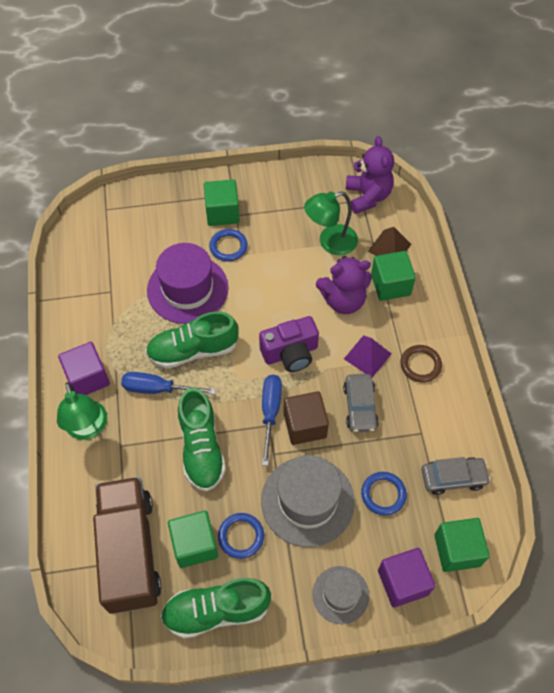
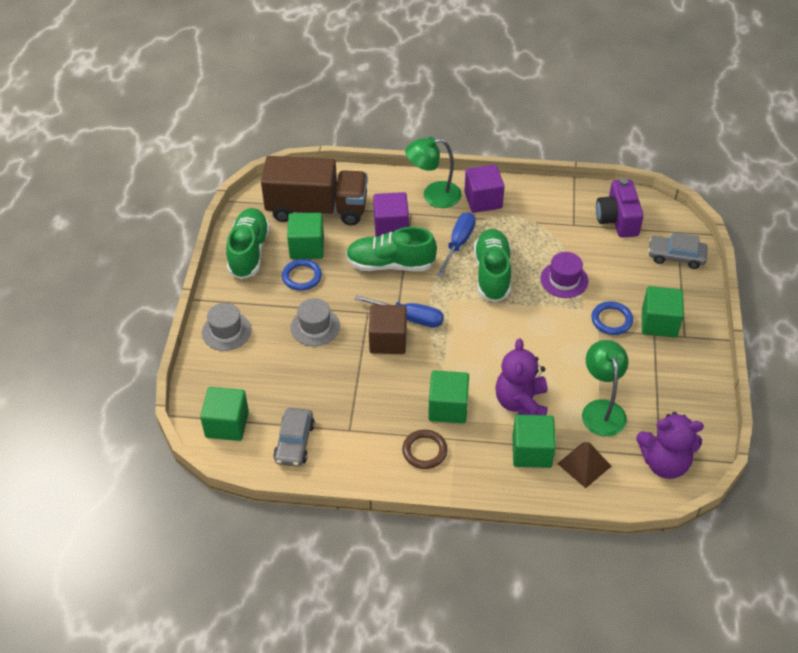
camera: 105 degrees right, 10 degrees down
(187, 289) = (564, 280): purple hat -> purple hat, size x0.58
(290, 353) = (469, 345): purple camera -> purple camera (617, 220)
(307, 501) = (315, 327): grey hat -> grey hat, size x0.58
(360, 407) = (393, 387): grey car -> grey car (676, 256)
(367, 356) = (448, 407): purple pyramid -> green cube
(383, 494) = (300, 383): blue ring -> none
(403, 582) = (217, 376): purple cube -> purple cube (391, 227)

